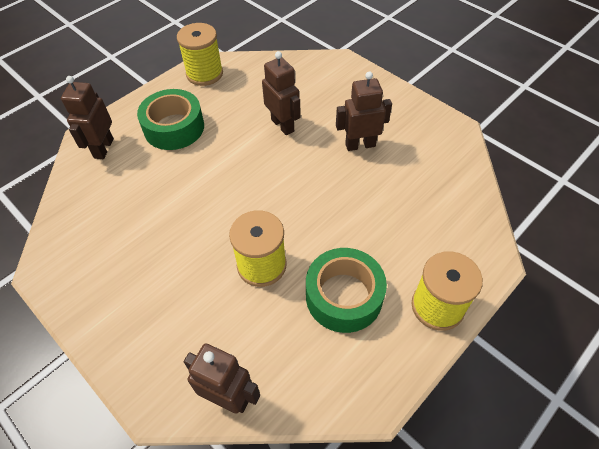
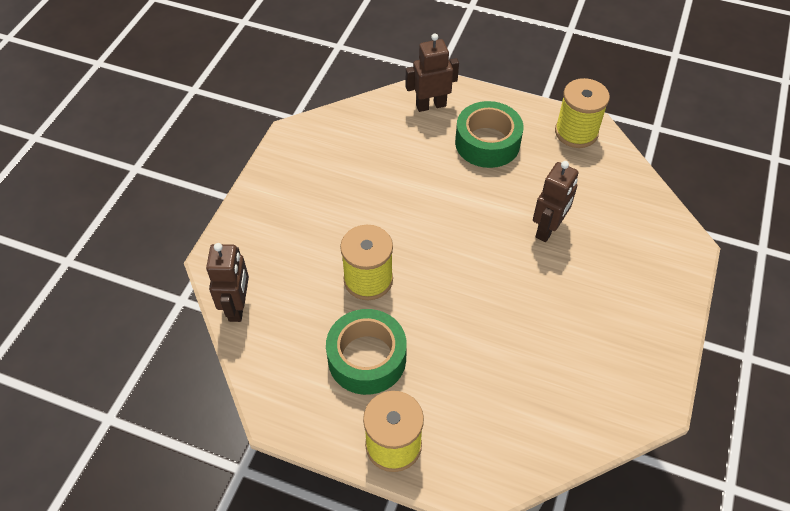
camera: 65 degrees right, 0 degrees up
(360, 145) = (565, 310): brown robot -> none

